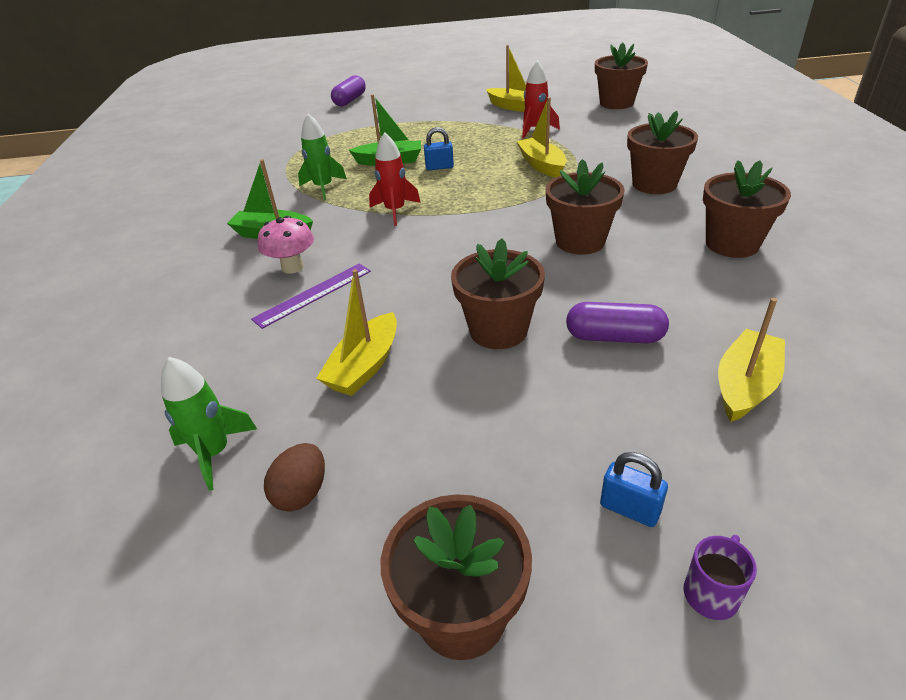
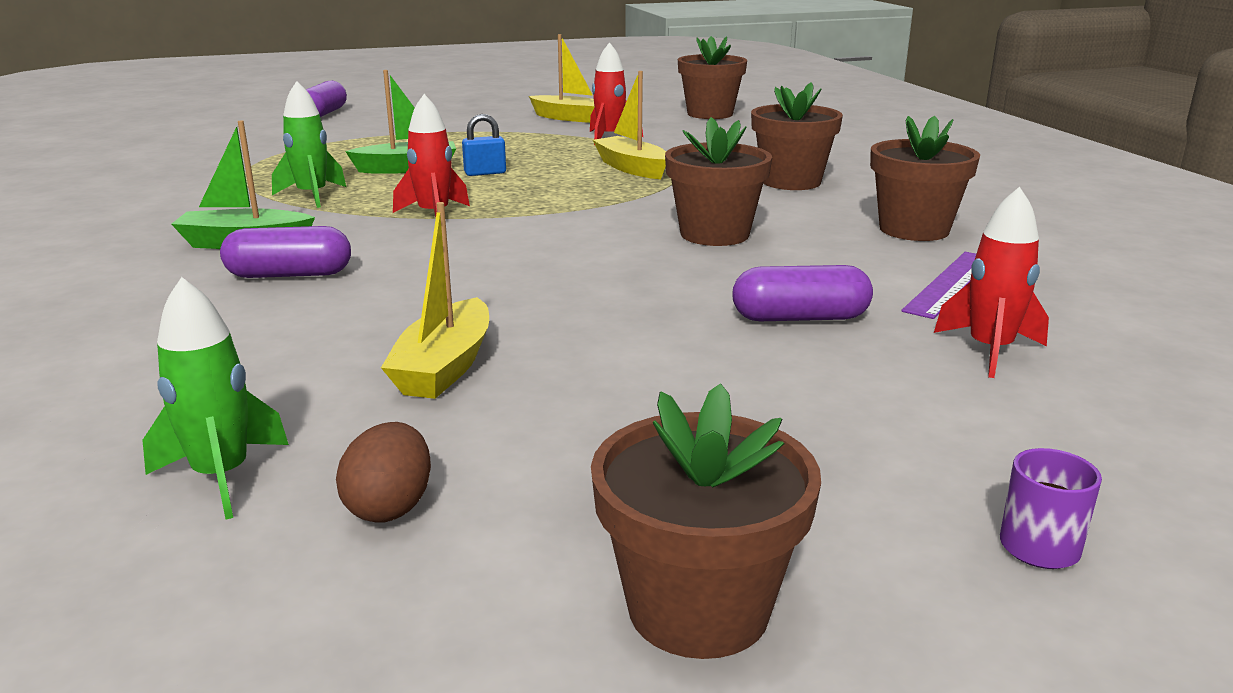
camera: 15 degrees left, 15 degrees down
(292, 267) = (289, 275): pink mushroom -> purple capsule
(313, 294) = (334, 300): purple ruler -> purple ruler (950, 283)
(498, 330) = (634, 321): brown flower pot -> none
(629, 509) = (893, 476): blue padlock -> none
(745, 385) = (989, 351): yellow boat -> red rocket

